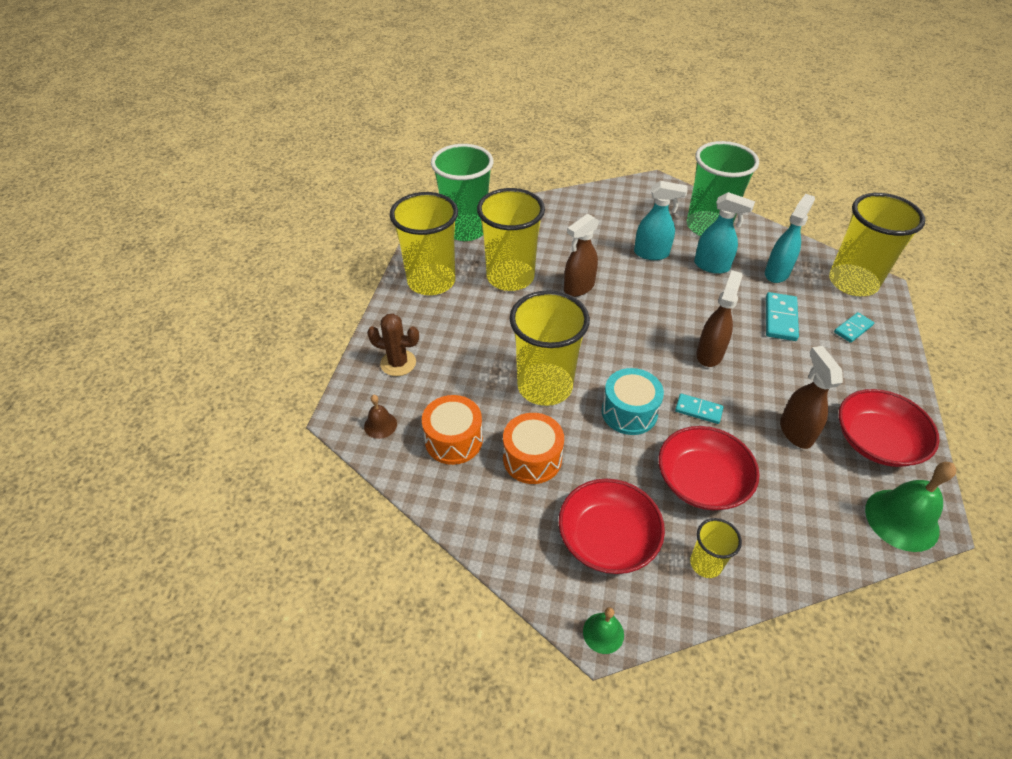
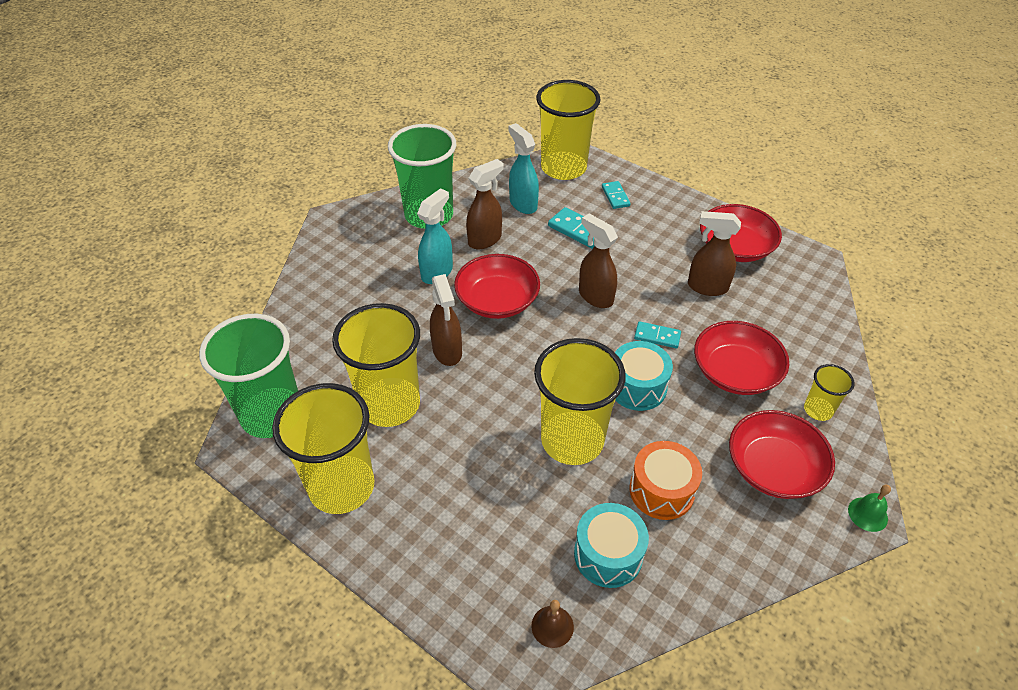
camera: 65 degrees left, 0 degrees up
(398, 363) = (462, 573): brown cactus -> none
(453, 440) = (608, 554): orange drum -> turquoise drum
(652, 296) = (497, 300): none -> red bowl
(698, 410) = (657, 336): turquoise domino -> turquoise domino turned 60 degrees clockwise
(712, 266) = (485, 240): turquoise spray bottle -> brown spray bottle
(901, 519) = (810, 274): green bell -> none

